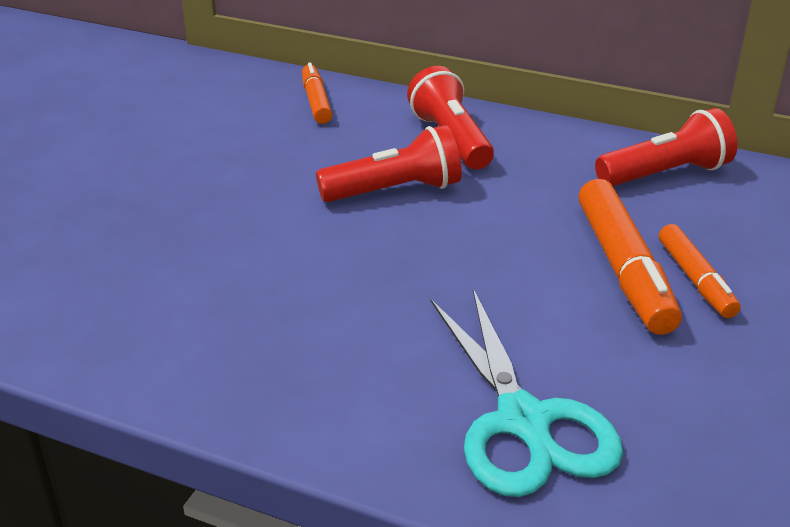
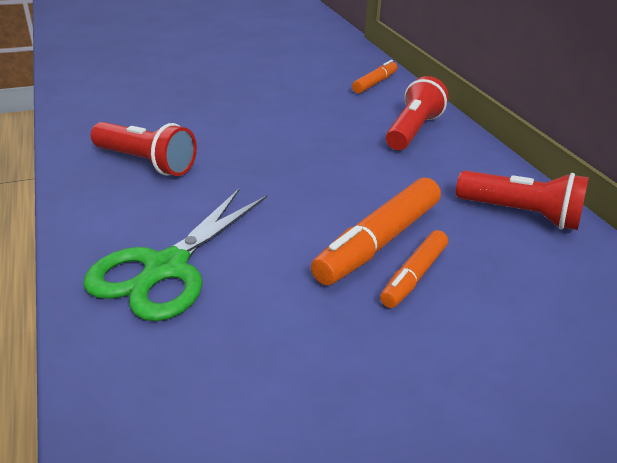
camera: 45 degrees right, 0 degrees up
(395, 191) = (330, 137): red flashlight -> red flashlight (146, 163)
(524, 422) = (166, 269): turquoise scissors -> green scissors

